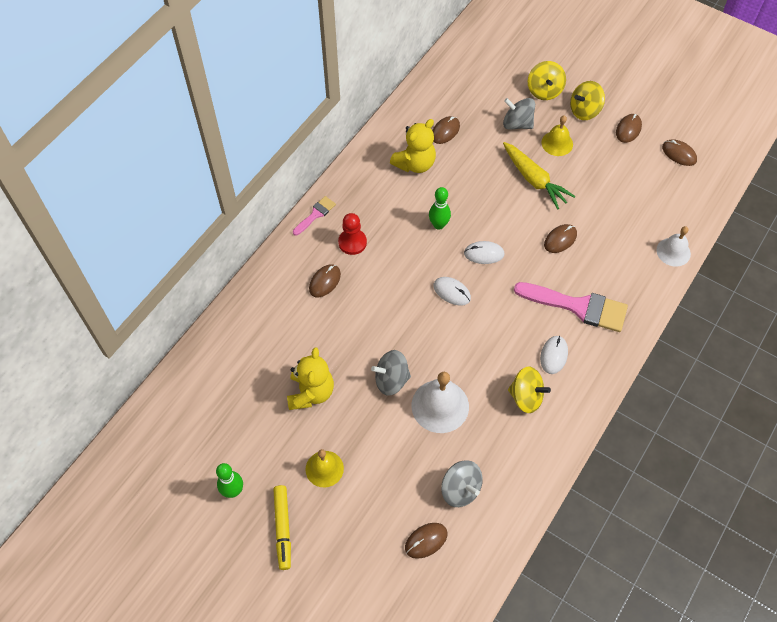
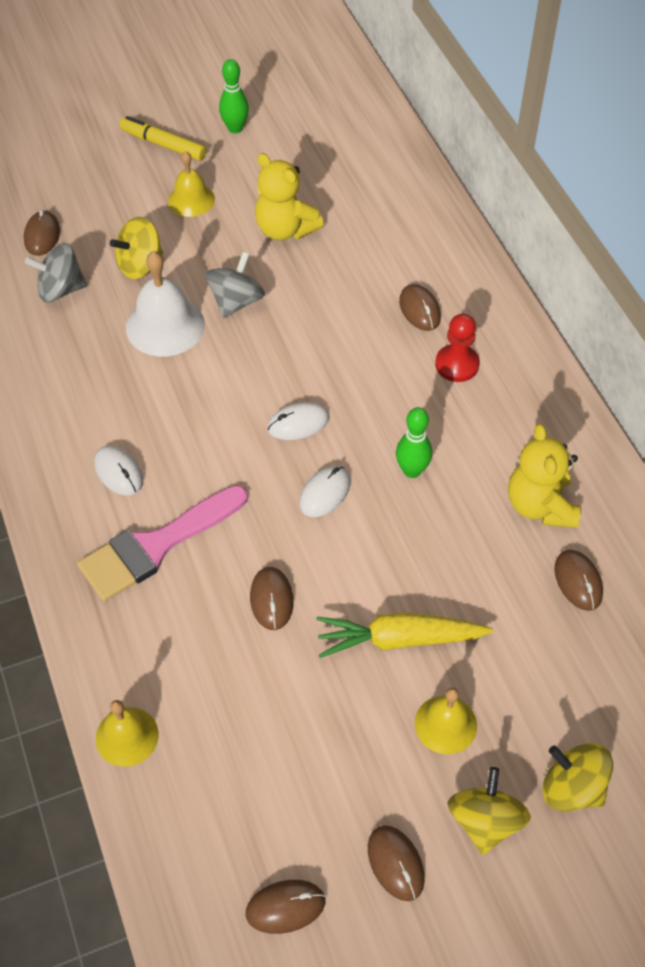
camera: 125 degrees right, 5 degrees down
(315, 214) = (531, 350): pink brush -> none
(517, 124) = (526, 693): grey spinning top -> none
(526, 397) = (97, 409): yellow spinning top -> yellow spinning top (140, 265)
(673, 252) = (127, 736): white bell -> yellow bell

